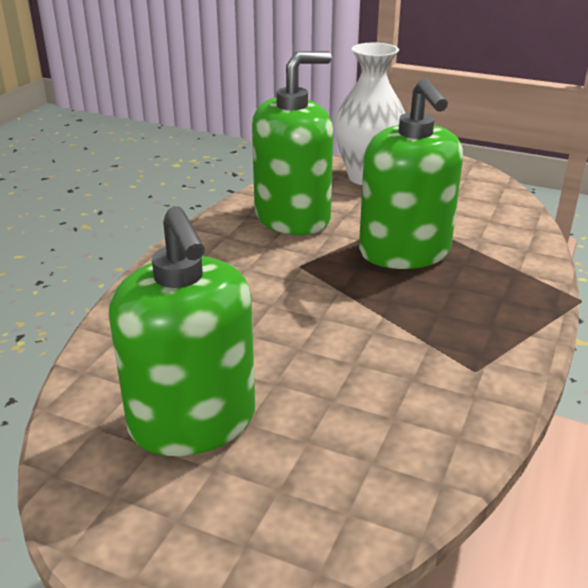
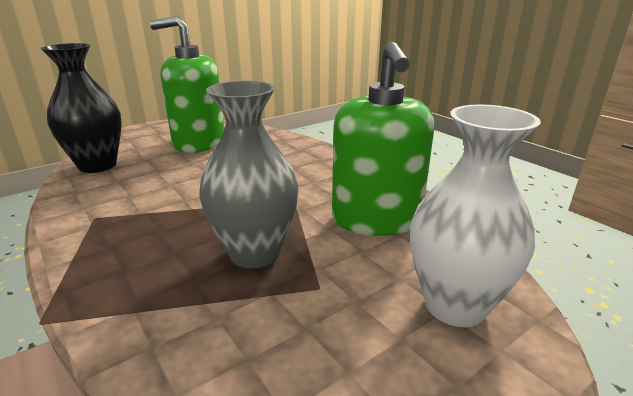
camera: 120 degrees right, 5 degrees down
(379, 481) = (97, 165): none -> black vase
(404, 252) = (254, 253): green soap dispenser -> grey vase

